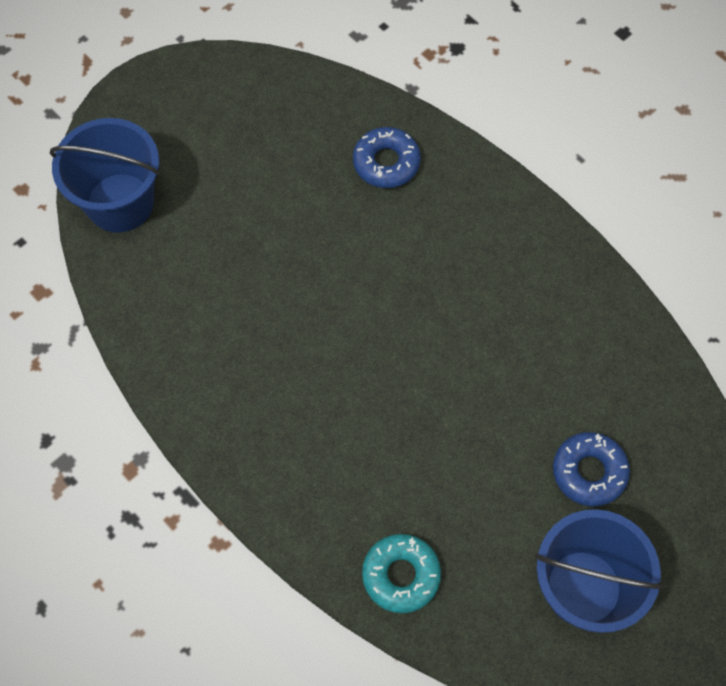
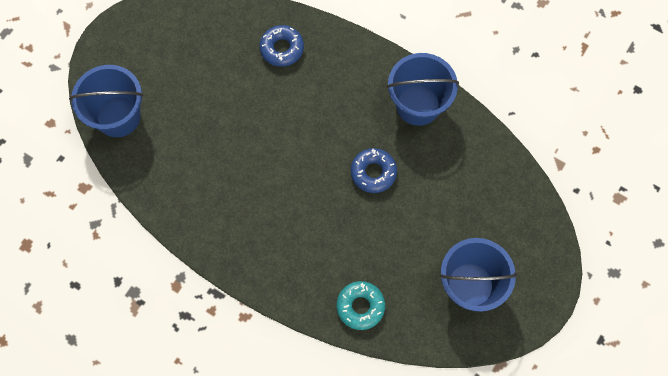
camera: 15 degrees left, 5 degrees up
(570, 292) = (418, 105): none -> blue bucket
(589, 472) = (456, 214): blue donut -> blue donut (373, 172)

